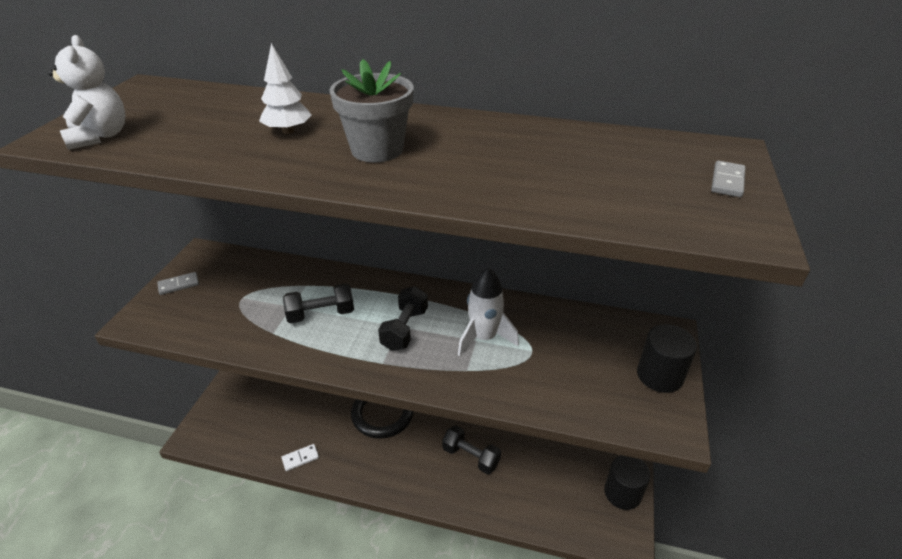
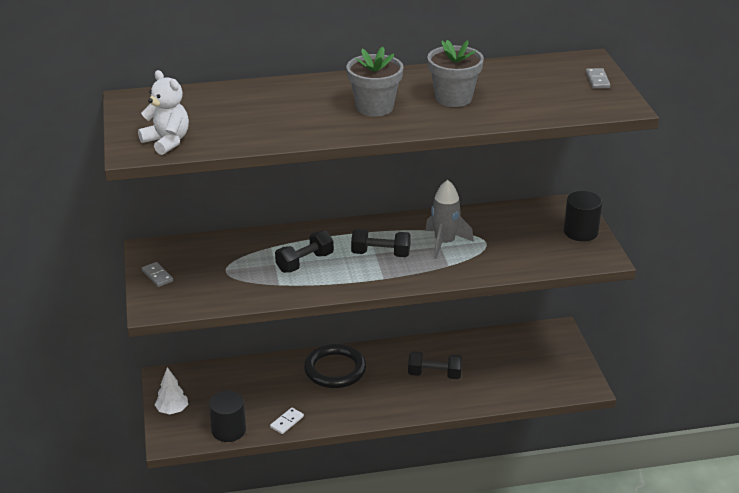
camera: 25 degrees left, 5 degrees down
(179, 285) = (157, 276): grey domino -> grey domino turned 75 degrees counterclockwise
(288, 131) = (297, 108): white tree -> white tree (172, 410)
(404, 329) = (380, 254): black dumbbell -> black dumbbell turned 75 degrees counterclockwise
(484, 337) = (444, 243): white rocket -> grey rocket
(491, 160) = (453, 98): none -> grey flower pot
(622, 493) = (568, 359): black cylinder -> black cylinder (228, 430)

